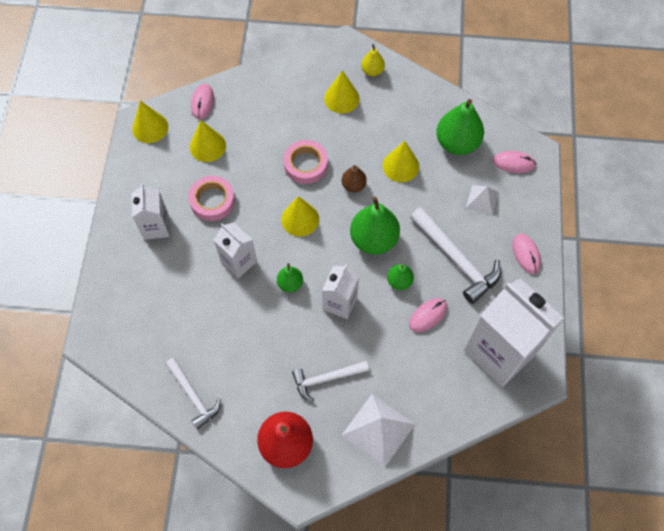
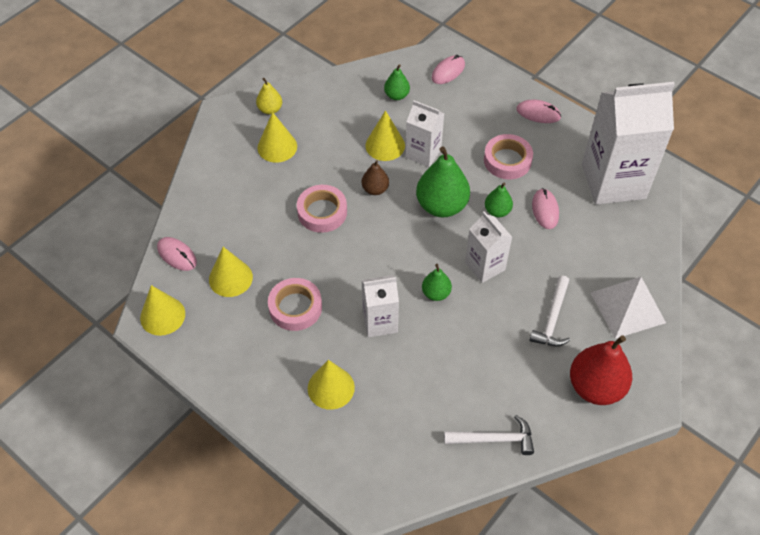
camera: 55 degrees left, 10 degrees down
(156, 226) = (283, 372): white carton -> white carton (423, 153)
(300, 219) = (375, 248): yellow cone -> yellow cone (331, 388)
(456, 259) = (507, 160): white hammer -> pink tape
(457, 143) = (396, 95): green pear -> green pear, size x0.52
(482, 200) = (465, 111): white pyramid -> none

